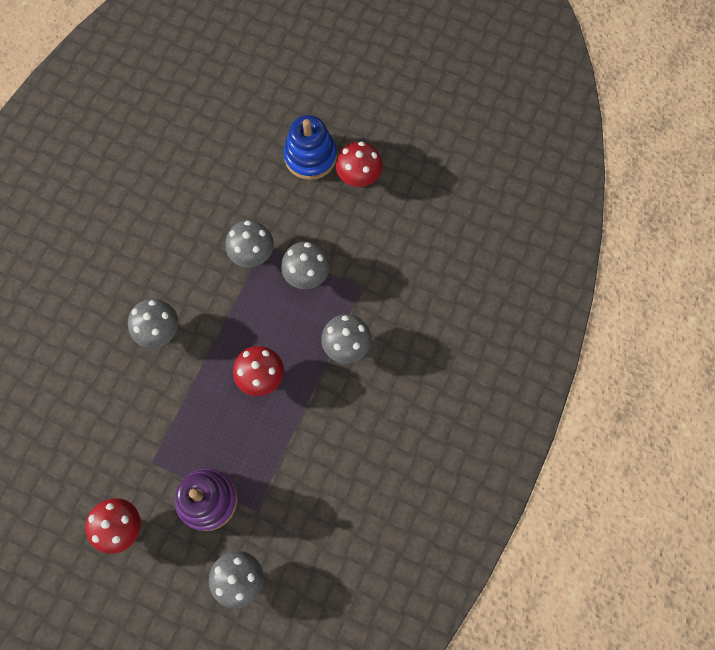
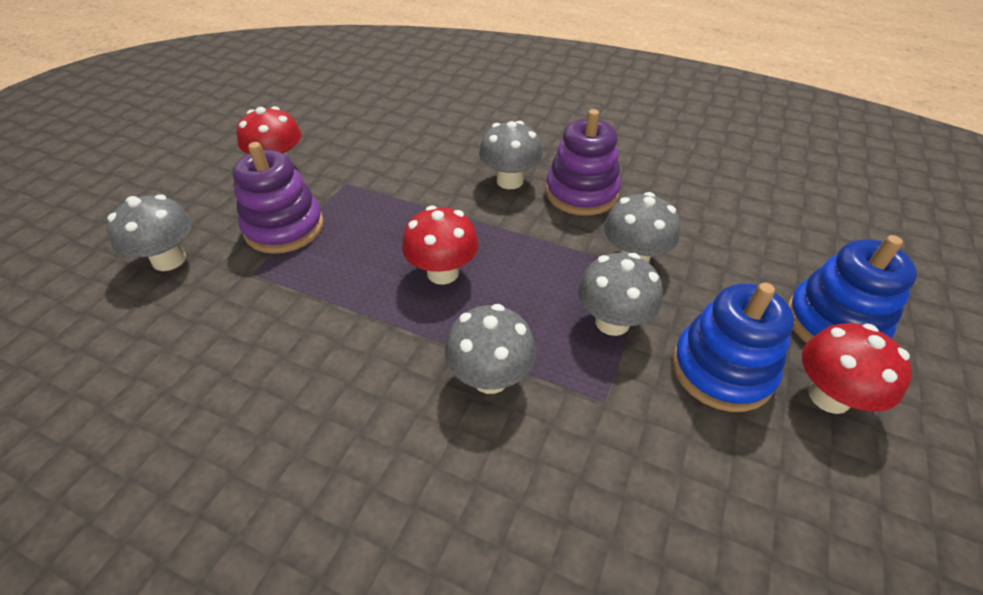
camera: 90 degrees right, 25 degrees down
(179, 279) = (581, 193): none -> purple stacking toy
(342, 224) = (721, 370): none -> blue stacking toy

